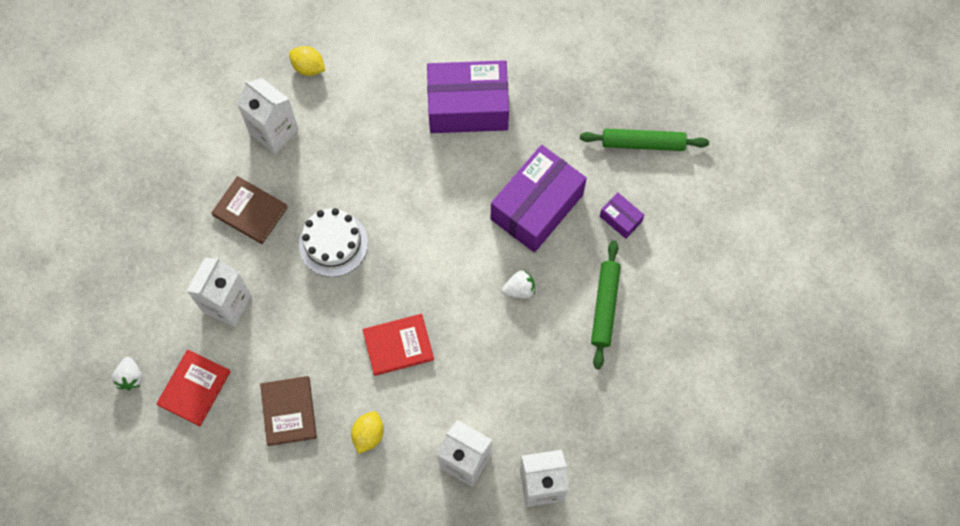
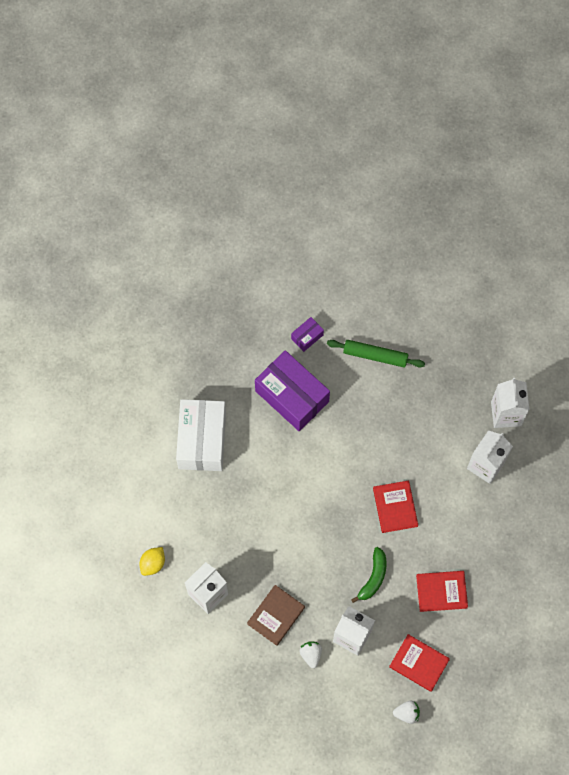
camera: 85 degrees left, 0 degrees up
(289, 411) = (441, 591): brown book -> red book
(303, 324) = (373, 577): none -> green banana
(333, 244) = (309, 551): white cake -> none
(368, 435) = (462, 533): yellow lemon -> none
(468, 106) = (202, 440): purple box -> white box
(519, 289) = (357, 415): white strawberry -> white strawberry (311, 654)
(643, 143) = (247, 313): green rolling pin -> none

